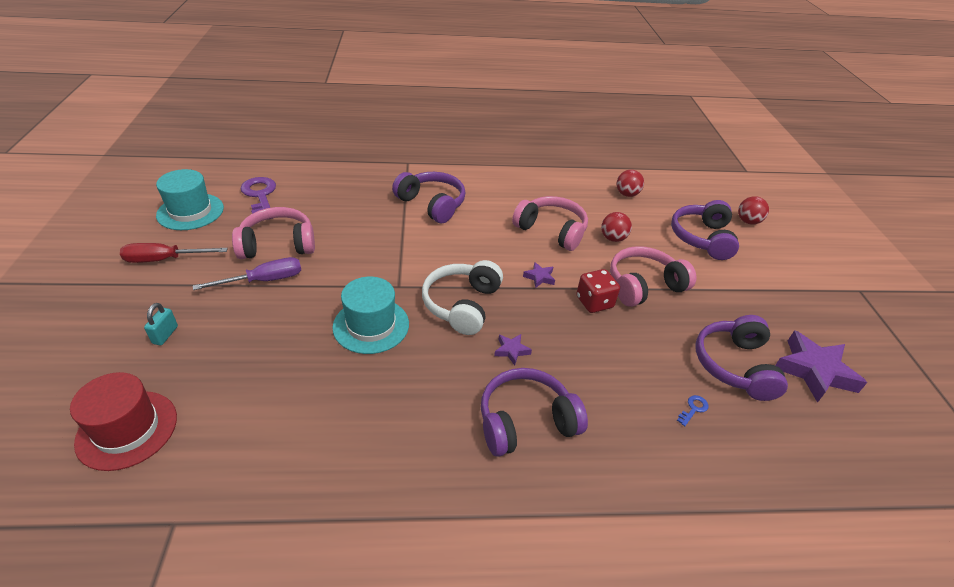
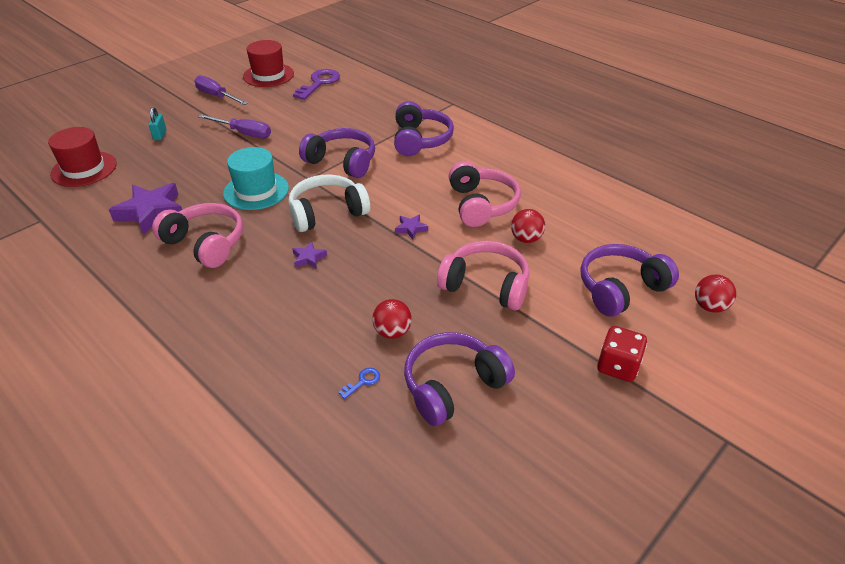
camera: 50 degrees right, 0 degrees up
(164, 259) = (216, 96): red screwdriver -> purple screwdriver
(165, 335) = (160, 135): turquoise padlock -> turquoise padlock turned 60 degrees counterclockwise
(190, 211) = (268, 75): turquoise hat -> red hat
(278, 244) = (283, 117): pink headphones -> pink headphones (205, 243)
(526, 421) = (246, 300): purple headphones -> purple headphones (342, 162)
(594, 302) = (421, 269): red dice -> red dice (617, 366)
(627, 194) = (610, 215): red ball -> red ball (392, 332)
(693, 409) = (362, 381): blue key -> blue key turned 45 degrees counterclockwise
(814, 371) = (521, 446): purple star -> purple star (151, 212)

